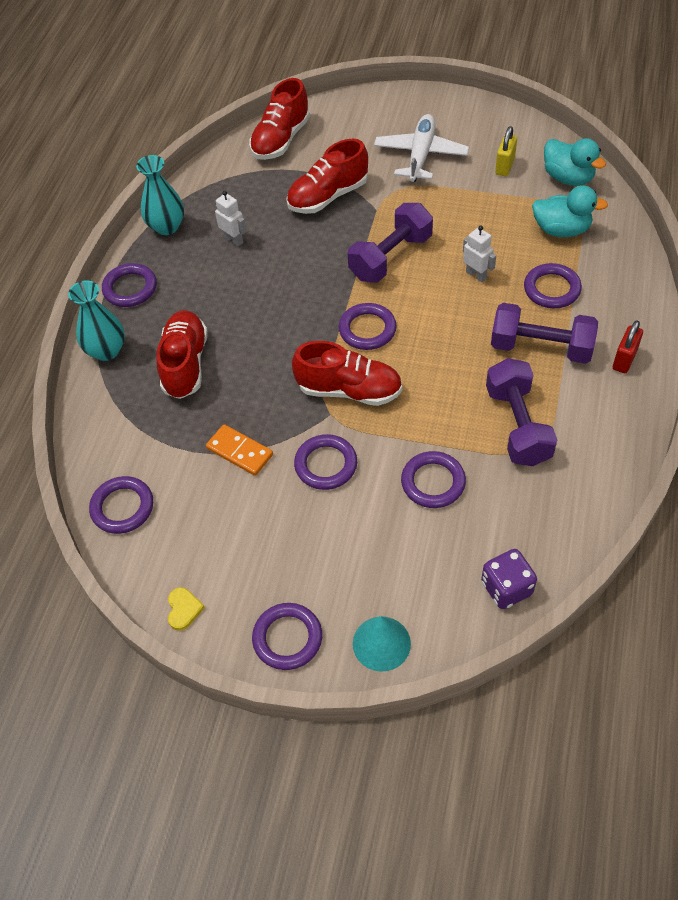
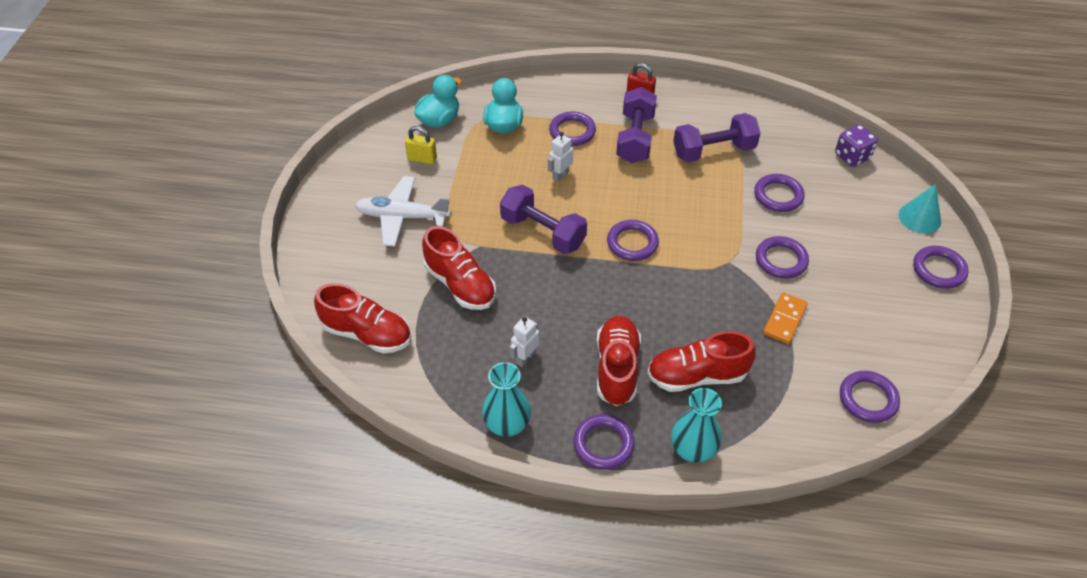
camera: 100 degrees left, 5 degrees down
(183, 609) = (943, 338): yellow heart -> none
(349, 390) = (702, 251): red shoe -> red shoe (617, 368)

